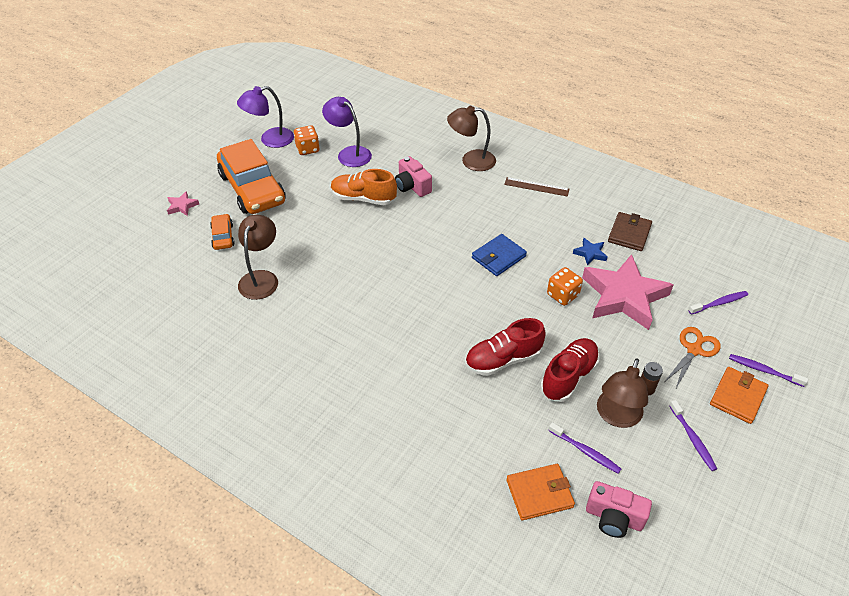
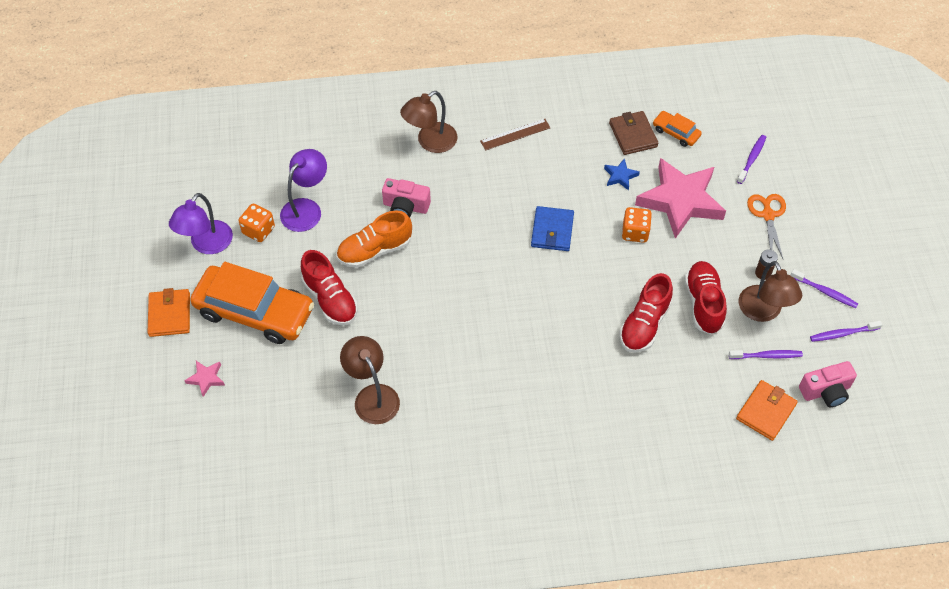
camera: 40 degrees left, 10 degrees up
(223, 236) = (287, 381): orange car -> orange car (676, 132)
(303, 208) = (330, 299): none -> red shoe
(349, 153) = (306, 208): purple lamp -> purple lamp turned 120 degrees clockwise
(737, 397) = (826, 235): orange wallet -> orange wallet (169, 314)
(763, 370) = (825, 199): purple toothbrush -> purple toothbrush (842, 334)

